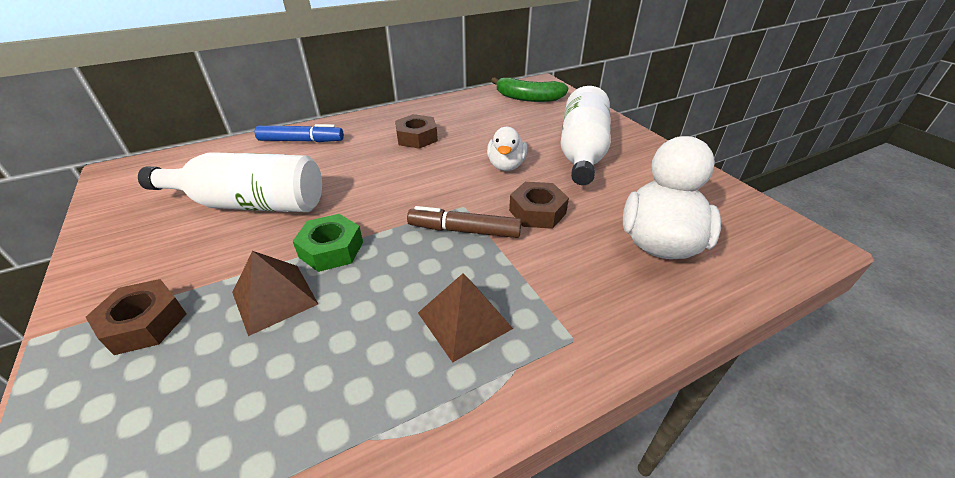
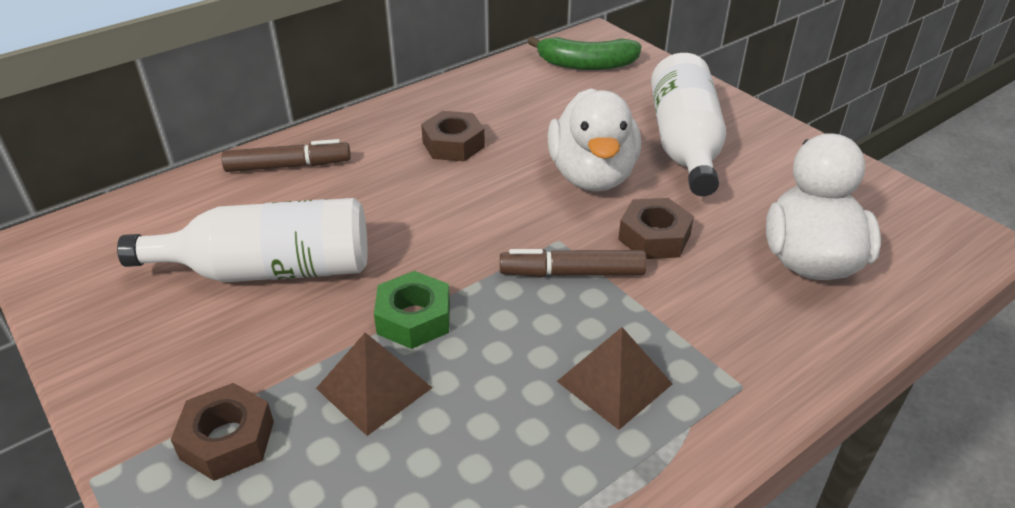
camera: 10 degrees left, 0 degrees up
(301, 141) = (288, 166): blue marker -> brown marker
(506, 165) = (592, 176): white duck -> white duck, size x1.70

